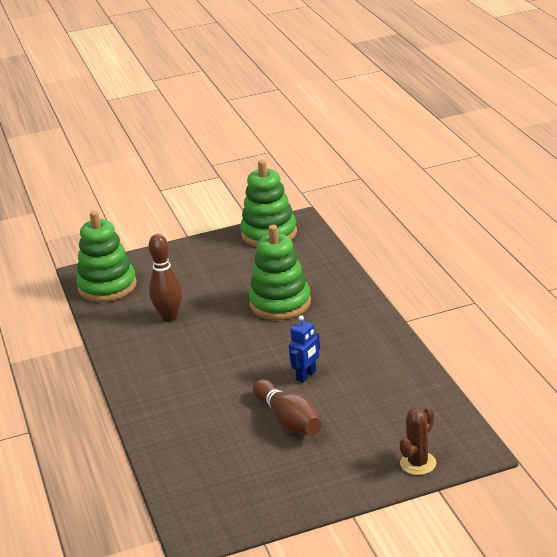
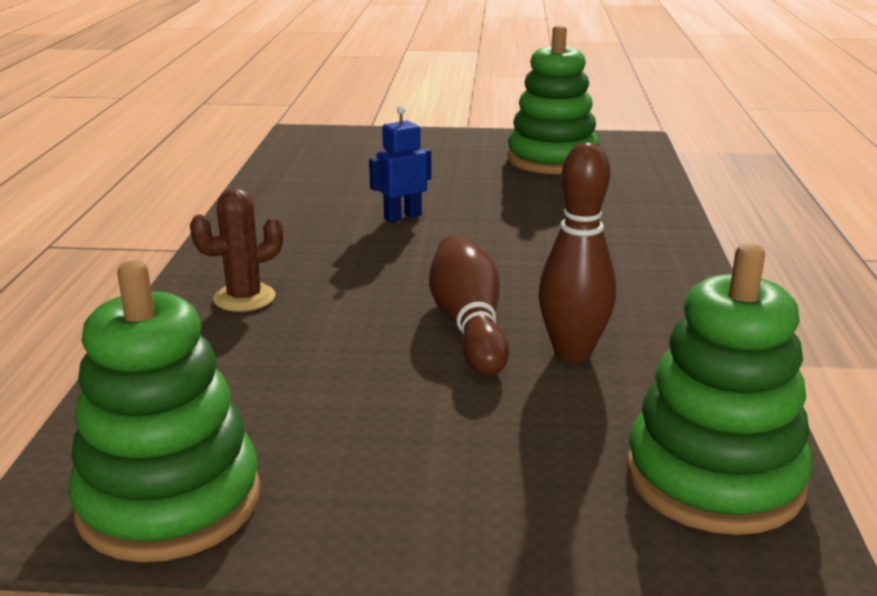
camera: 160 degrees left, 5 degrees down
(280, 303) = (337, 316): green stacking toy -> green stacking toy (552, 160)
(288, 420) = (469, 186): brown bowling pin -> brown bowling pin (468, 325)
(418, 463) = (367, 136): brown cactus -> brown cactus (244, 298)

